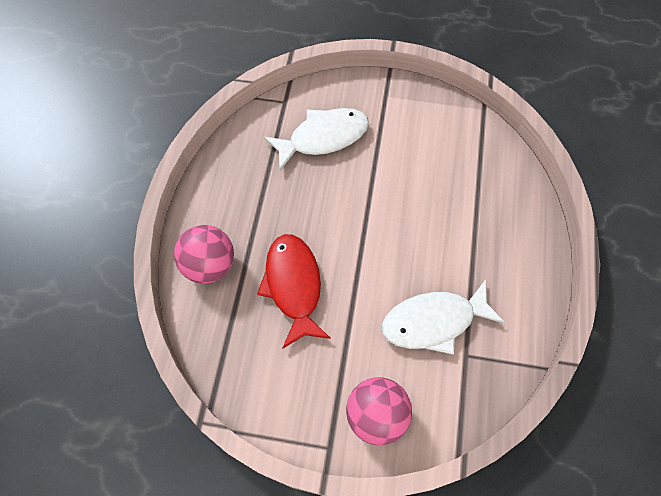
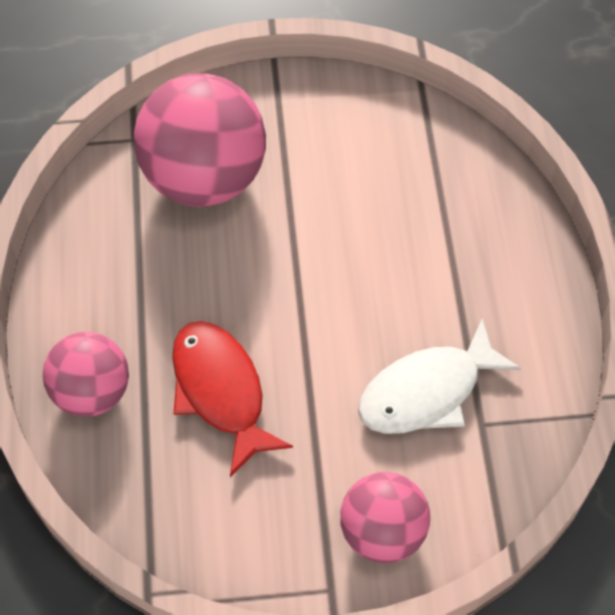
camera: 15 degrees left, 5 degrees down
(323, 137) = (204, 178): white fish -> pink ball

